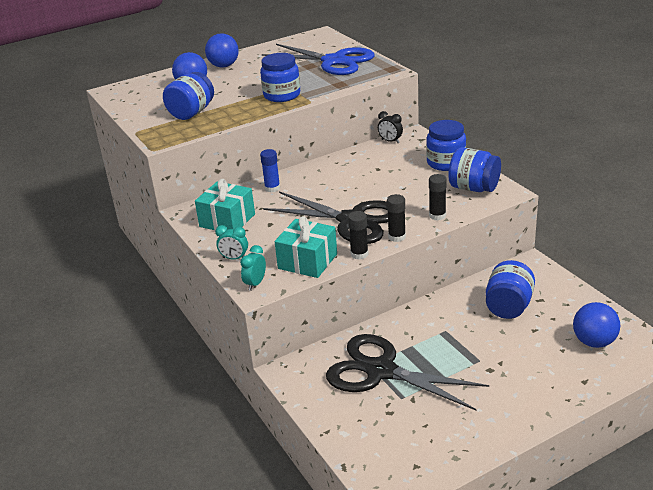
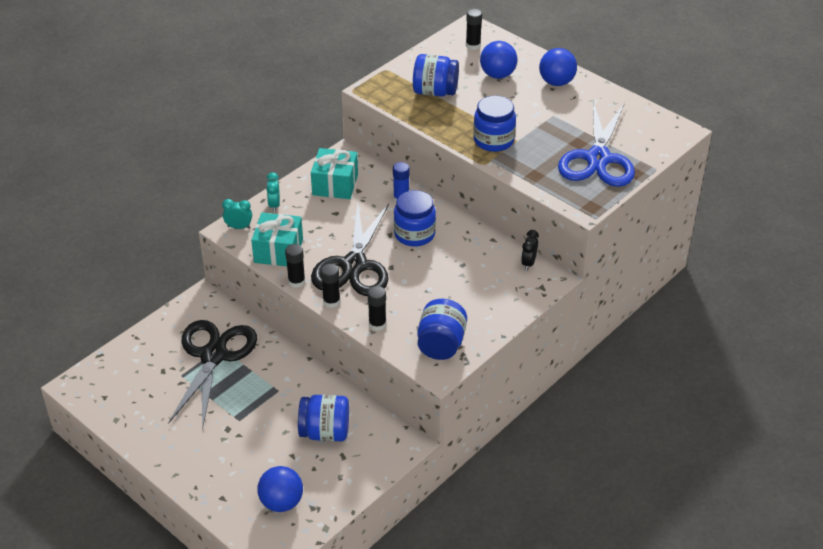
camera: 70 degrees right, 10 degrees up
(139, 92) = (473, 45): none -> black glue stick
(446, 163) = (491, 315): blue jar -> blue jar (414, 234)

